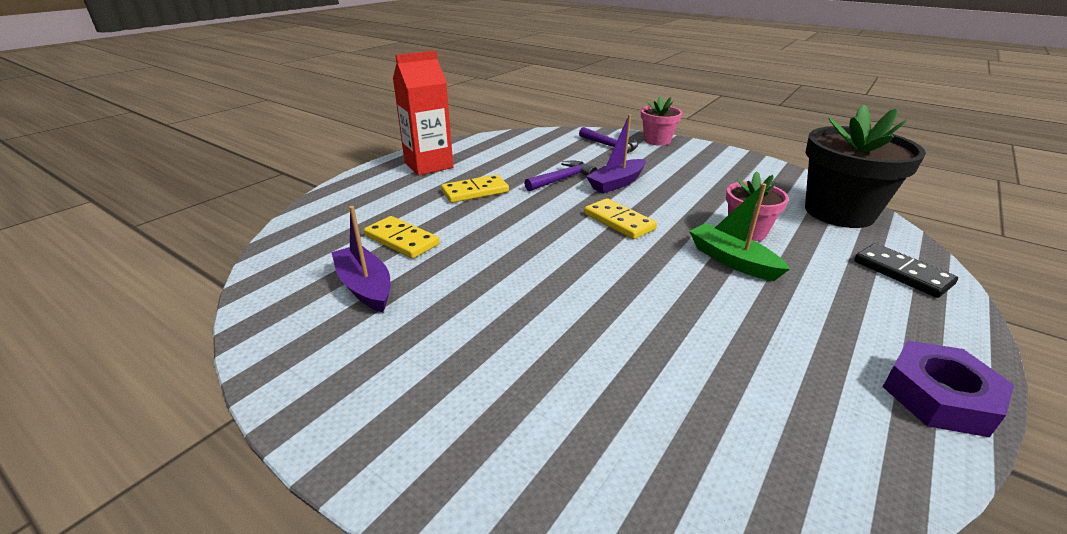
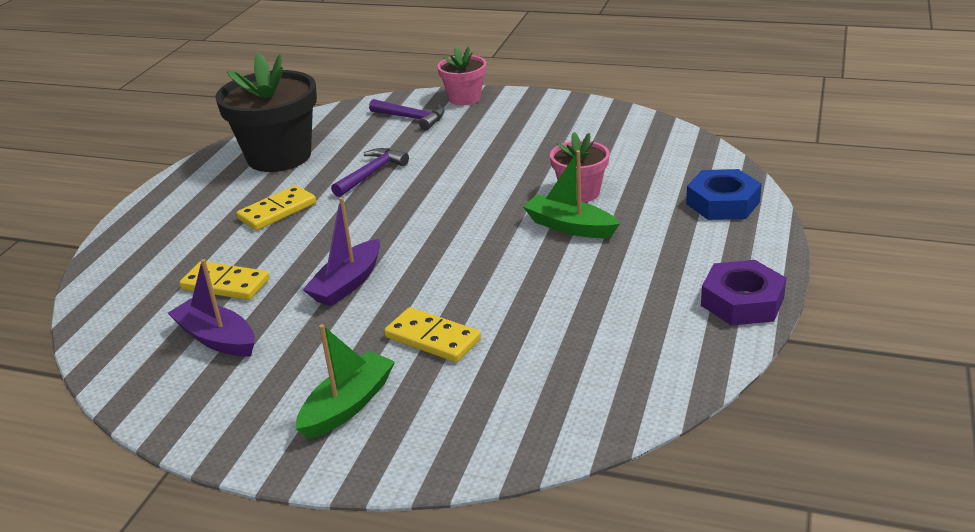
camera: 15 degrees left, 0 degrees up
(428, 165) = (202, 190): red carton -> none
(444, 397) = (348, 405): none -> green boat
(617, 183) = (434, 165): purple boat -> purple boat (347, 283)
(619, 221) = (449, 210): yellow domino -> yellow domino (433, 338)
(839, 212) = (667, 151): black flower pot -> black flower pot (279, 156)
(902, 273) = (722, 203): black domino -> blue nut

